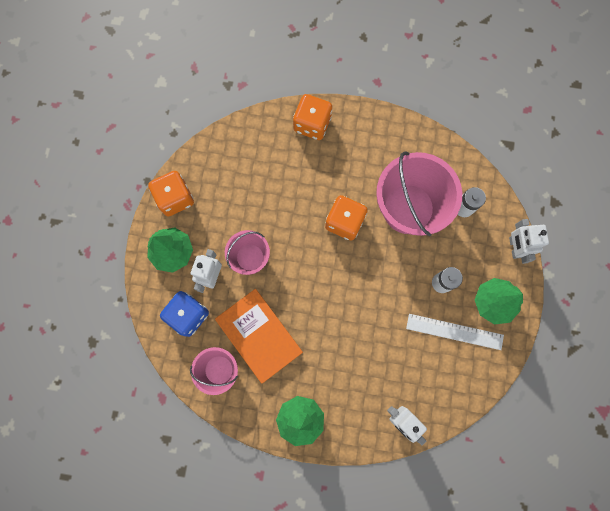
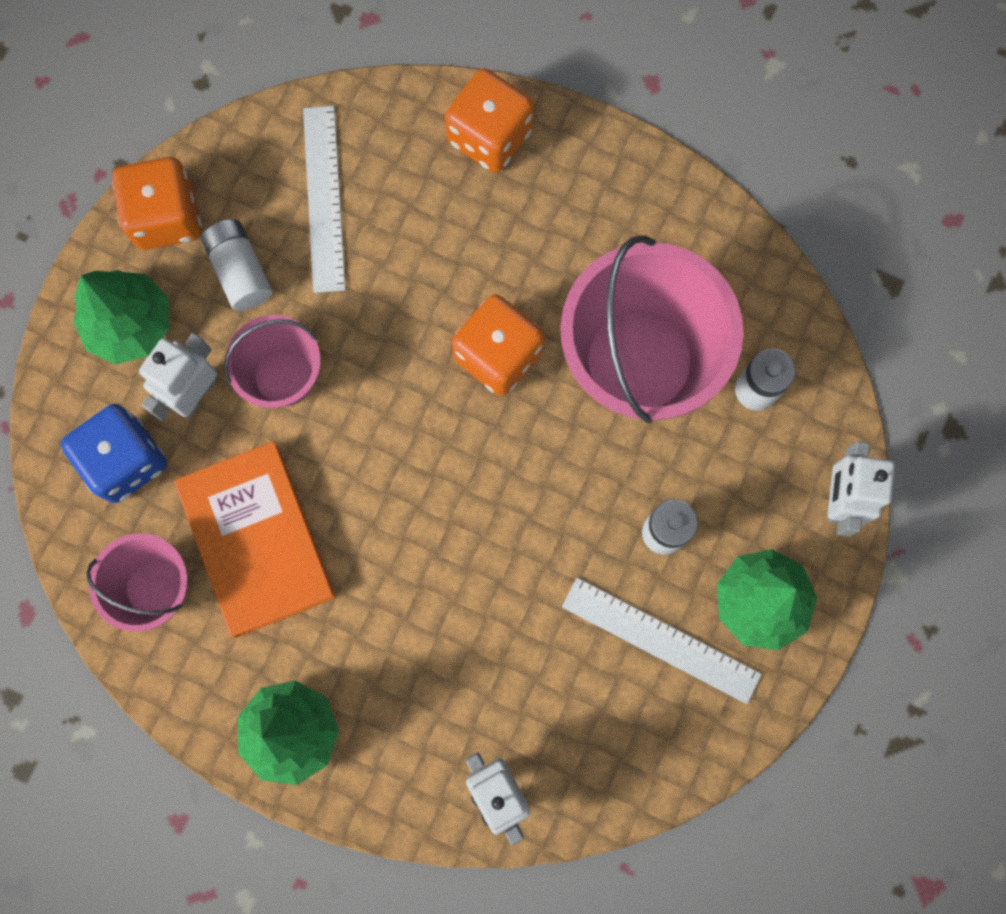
camera: 15 degrees right, 0 degrees up
(216, 214) = (240, 271): none -> white battery
(245, 171) = (324, 198): none -> white ruler

